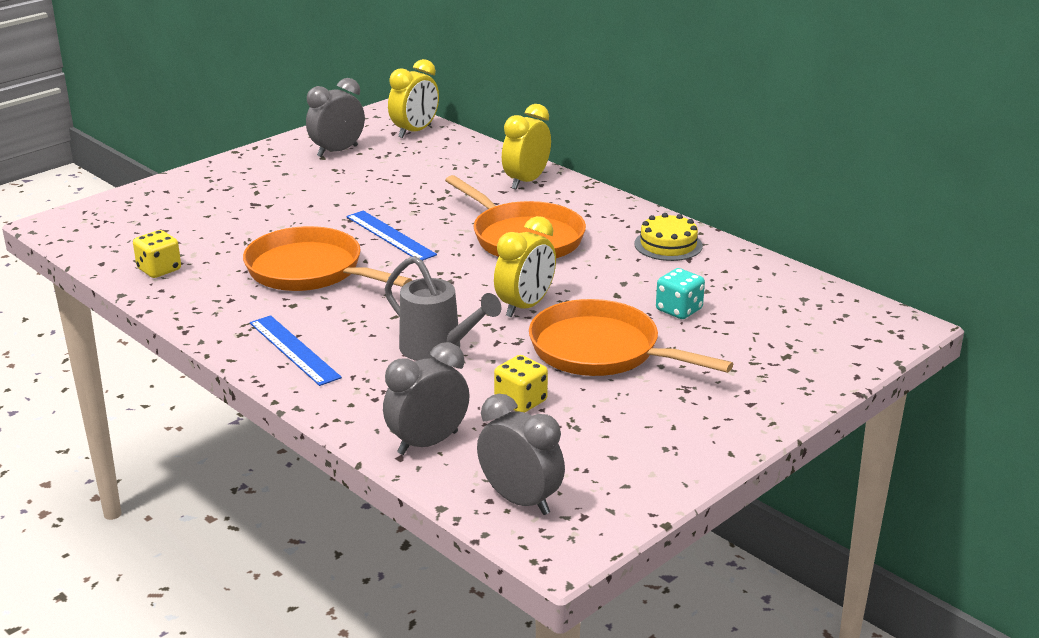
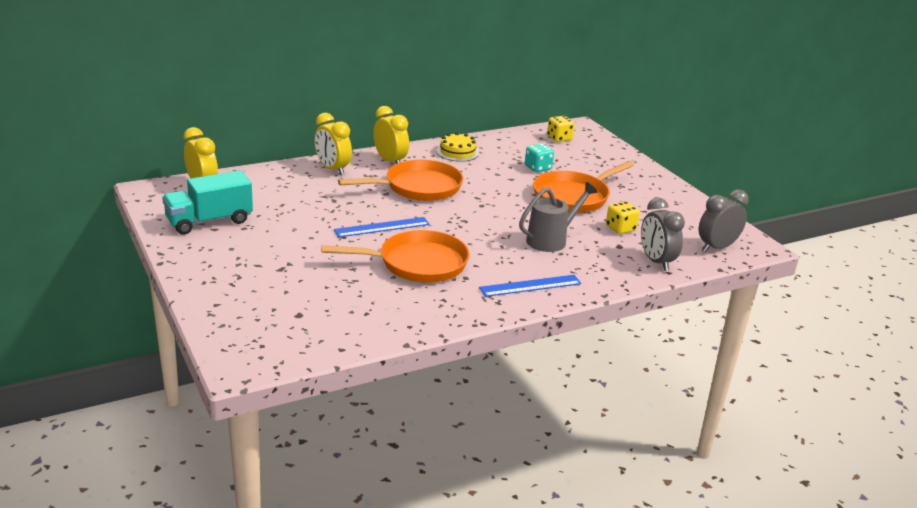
camera: 75 degrees left, 0 degrees up
(159, 269) = (373, 323): yellow dice -> yellow dice (559, 138)
(310, 271) = (417, 263): orange pan -> orange pan turned 150 degrees counterclockwise
(337, 151) = (209, 221): grey clock -> turquoise truck
(525, 306) = (511, 205): yellow clock -> yellow clock (390, 161)

